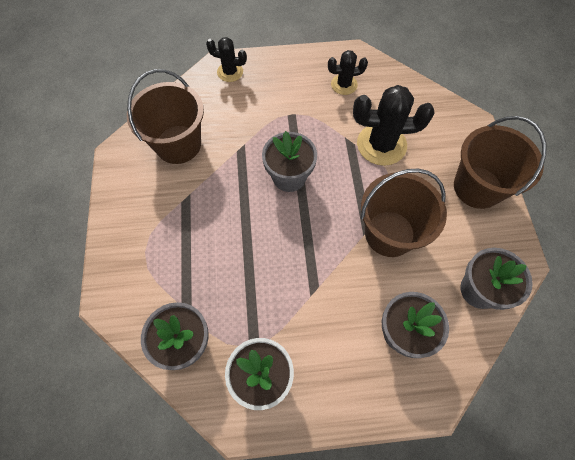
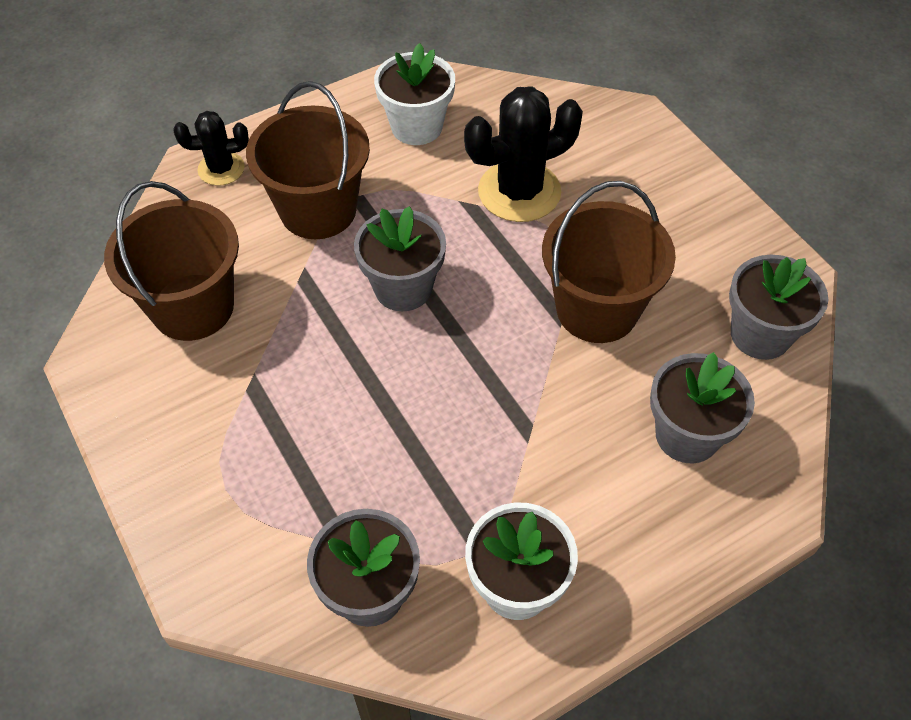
camera: 25 degrees left, 10 degrees down
(344, 84) = (416, 127): black cactus -> white flower pot
(477, 187) = (686, 200): brown bucket -> brown bucket (318, 210)

